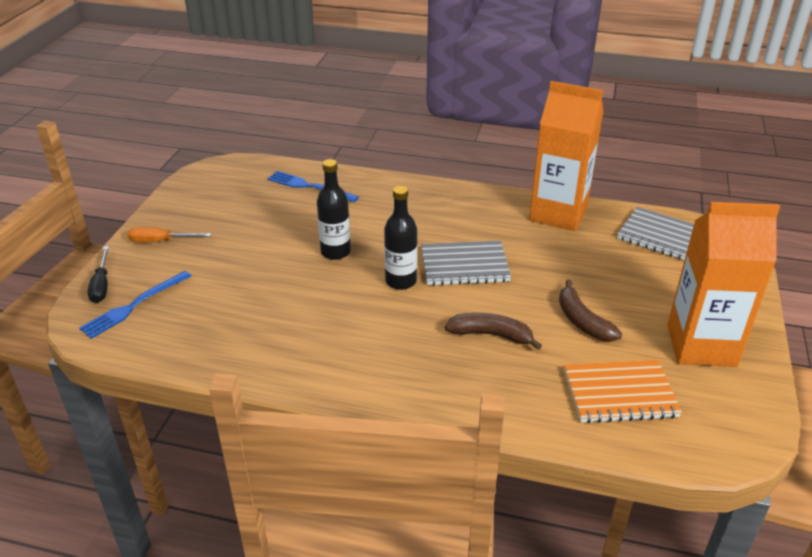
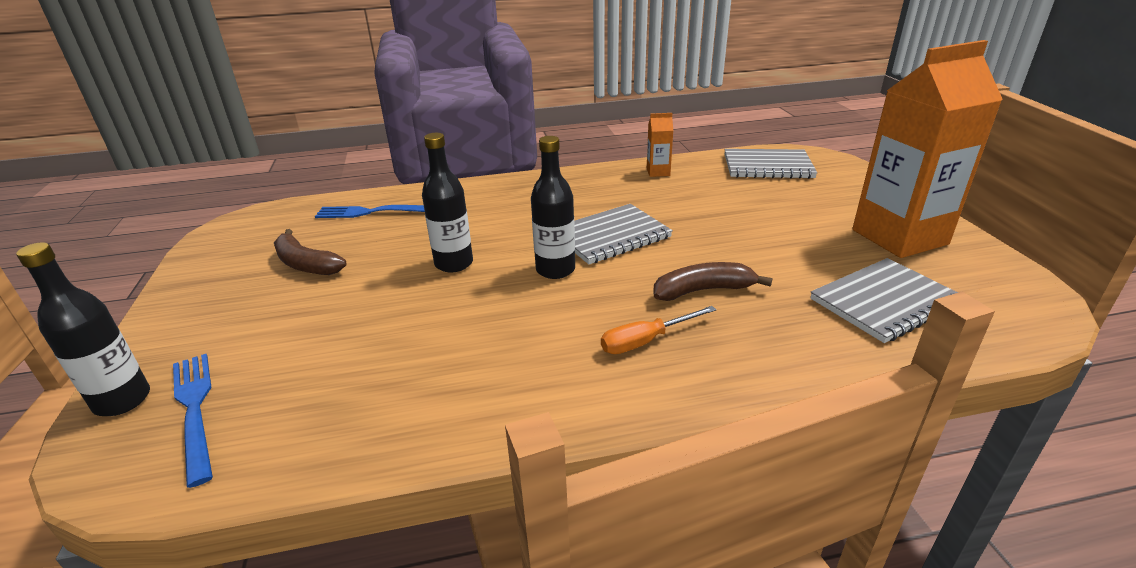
camera: 25 degrees left, 5 degrees down
(101, 285) = (122, 400): black screwdriver -> black bottle
(134, 305) = (195, 410): blue fork -> blue fork turned 135 degrees clockwise
(160, 241) = (198, 317): orange screwdriver -> orange screwdriver (645, 341)
(558, 213) = (658, 172): orange carton -> orange carton, size x0.41
(582, 321) = (776, 250): brown banana -> brown banana (306, 264)
(619, 394) = (885, 302): orange notebook -> grey notebook

